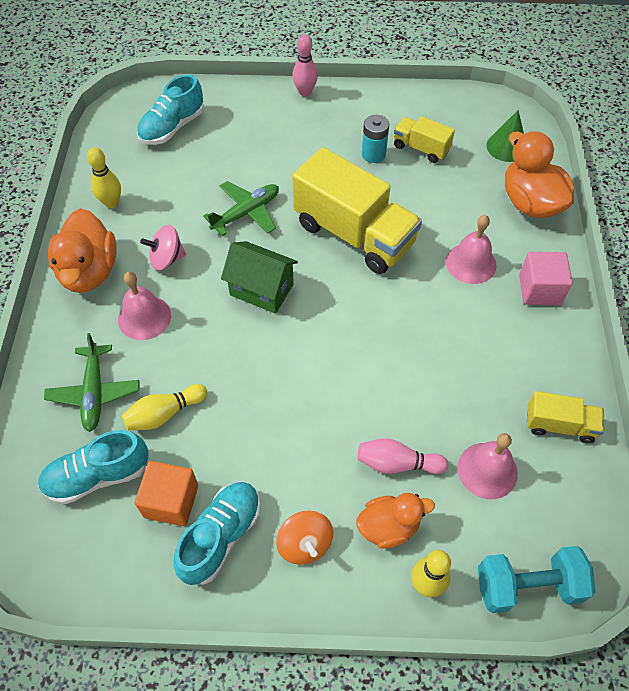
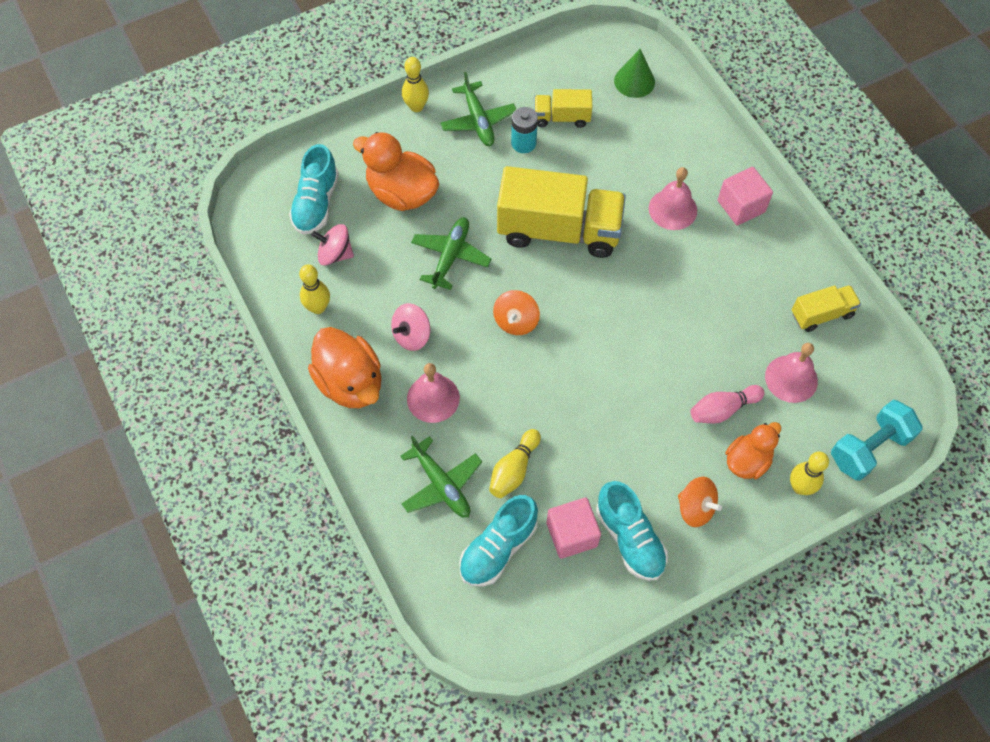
camera: 30 degrees left, 5 degrees up
(156, 170) = (335, 254): none -> pink spinning top
(171, 501) = (572, 534): orange cube -> pink cube
(221, 536) = (630, 538): turquoise shoe -> turquoise shoe turned 150 degrees clockwise
(261, 289) = (516, 321): green house -> orange spinning top
(305, 92) = (416, 107): pink bowling pin -> yellow bowling pin
(347, 122) = (478, 121): none -> green plane
(530, 203) = (686, 128): orange duck -> orange duck (402, 193)

